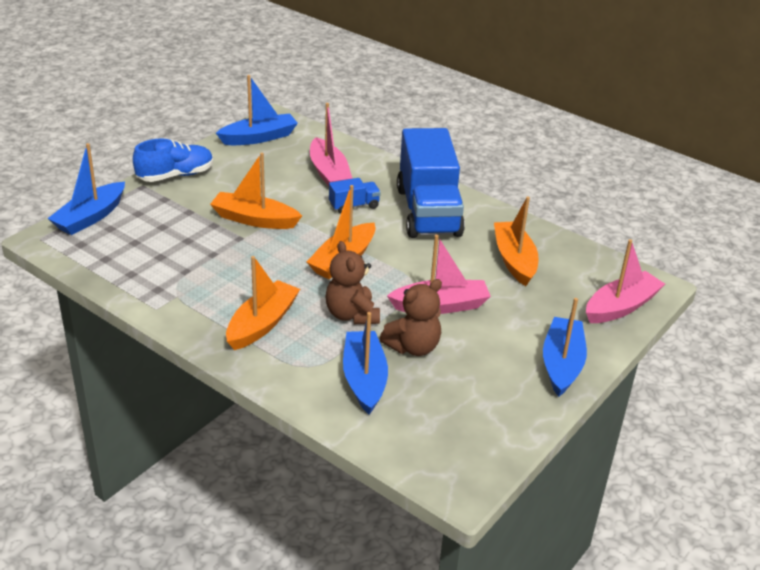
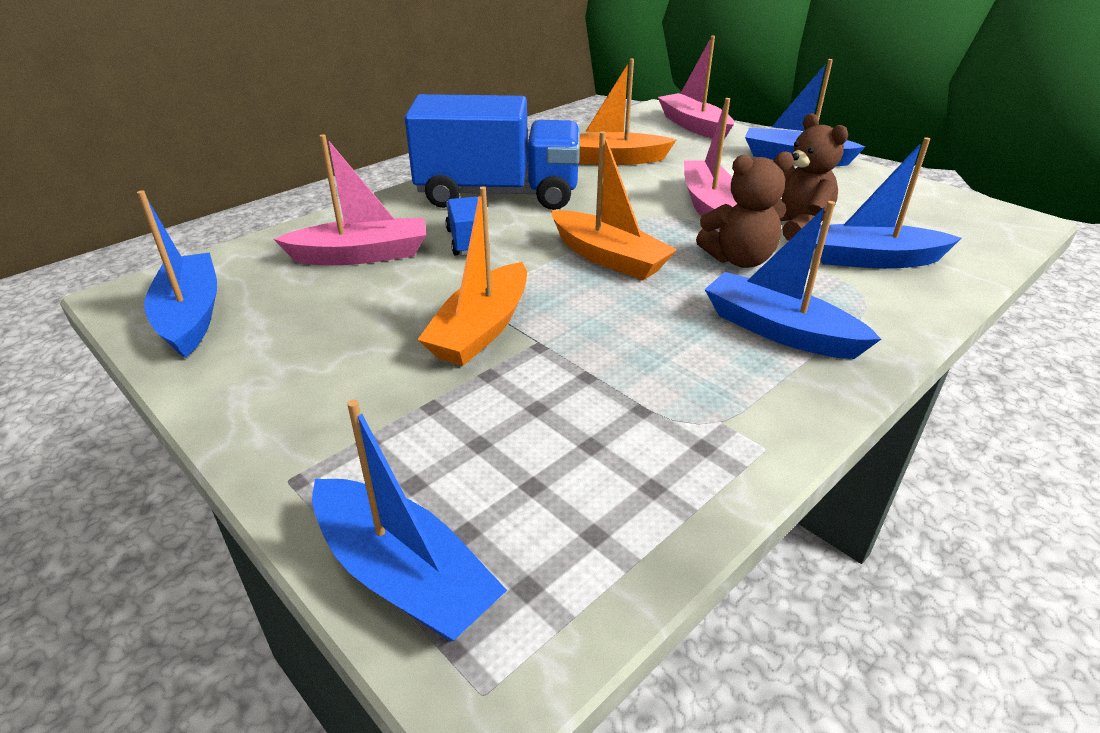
camera: 80 degrees left, 0 degrees up
(175, 175) = (274, 426): blue shoe -> none
(262, 324) = (779, 331): orange boat -> blue boat

